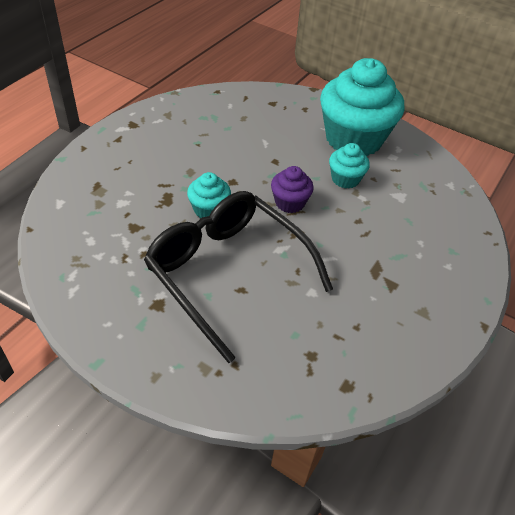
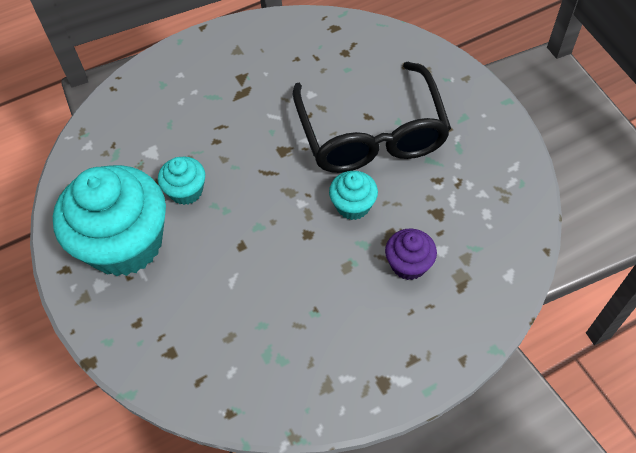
camera: 145 degrees left, 10 degrees up
(289, 203) = (266, 184): purple cupcake -> purple cupcake (408, 264)

